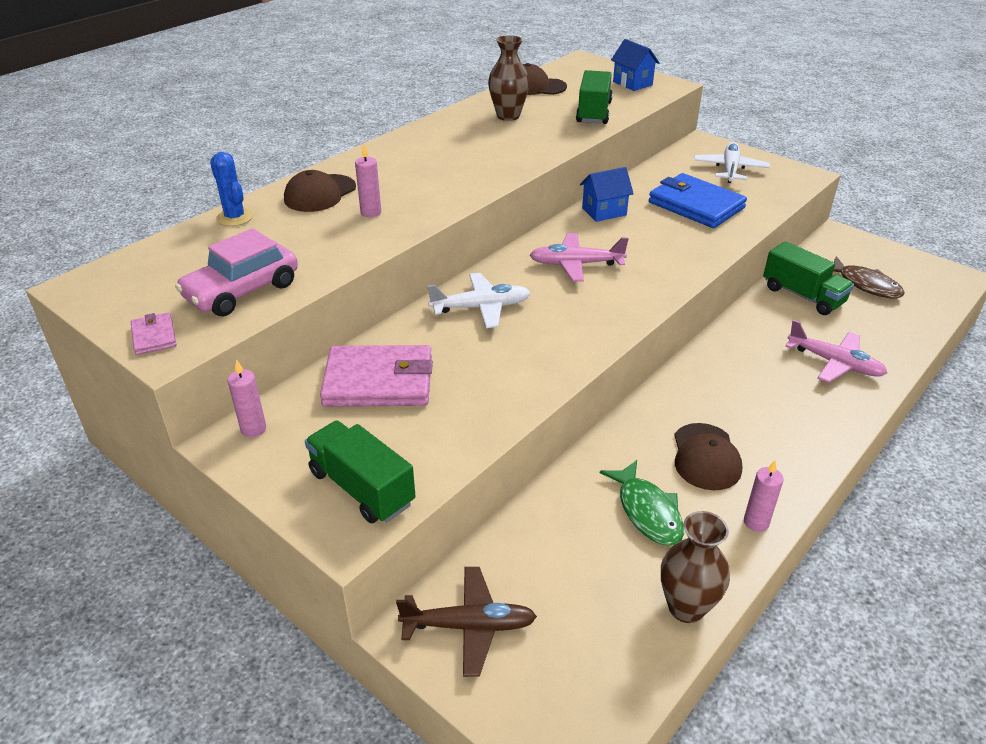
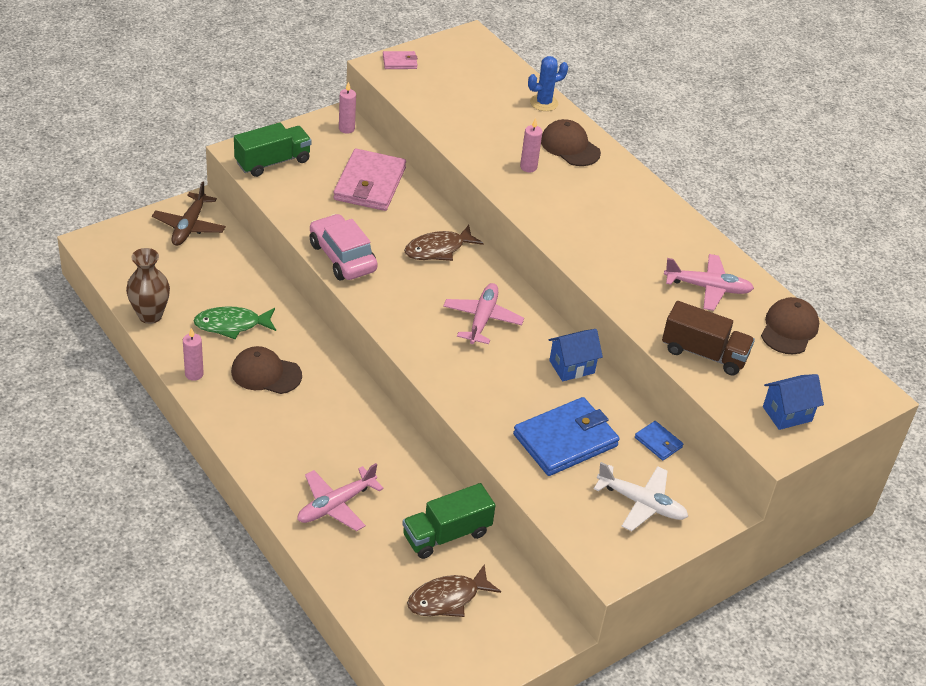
camera: 100 degrees right, 5 degrees up
(242, 291) = (437, 97): pink car -> pink car (342, 257)
(481, 307) = (438, 249): white plane -> brown fish
(508, 116) = (708, 288): brown vase -> pink plane
(593, 112) = (704, 353): green truck -> brown truck
(604, 212) = (571, 367): blue house -> blue house turned 75 degrees clockwise
(659, 168) = (658, 442): none -> blue wallet

